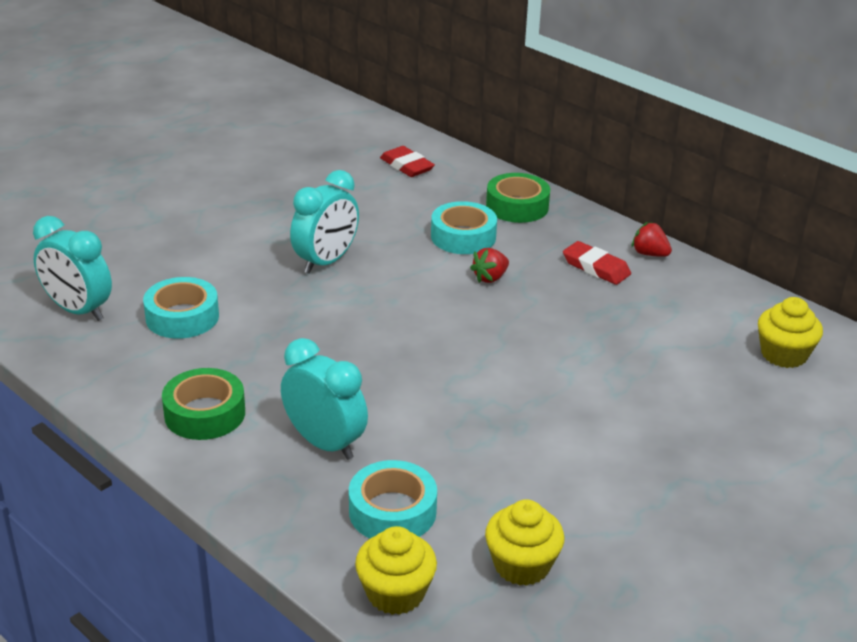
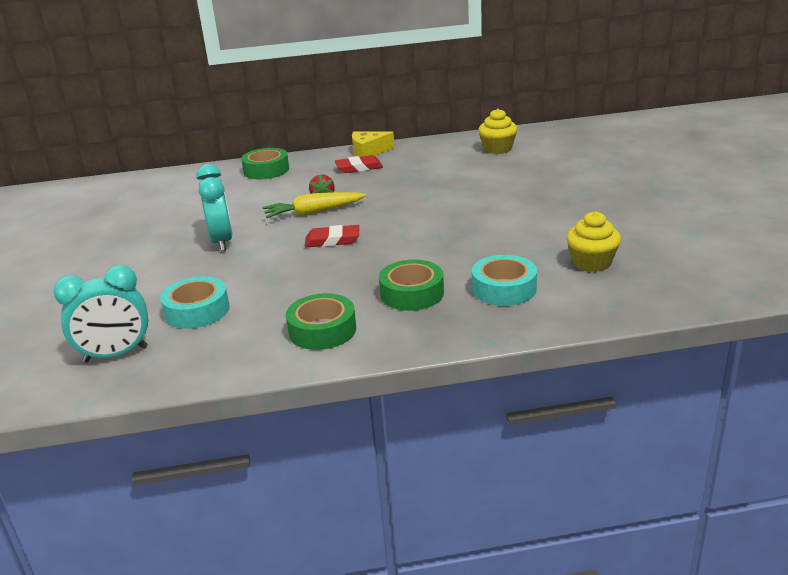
camera: 50 degrees left, 5 degrees down
(325, 443) = (412, 293): turquoise clock -> green tape
(395, 593) = (579, 308): yellow cupcake -> none
(407, 166) = (165, 188): red eraser -> red eraser (332, 240)
(447, 289) = (314, 212): none -> yellow carrot
(463, 237) = (269, 193): turquoise tape -> none
(649, 254) = (369, 152): red strawberry -> yellow cheese

